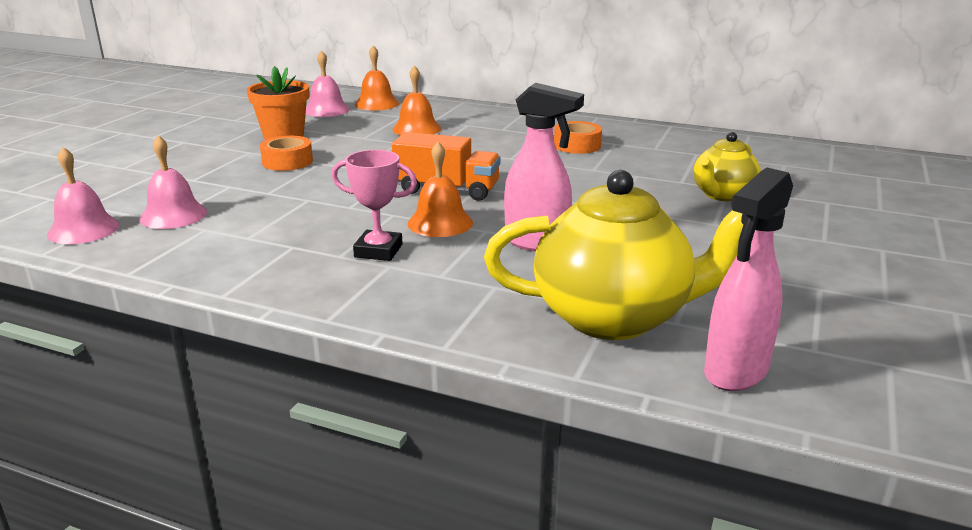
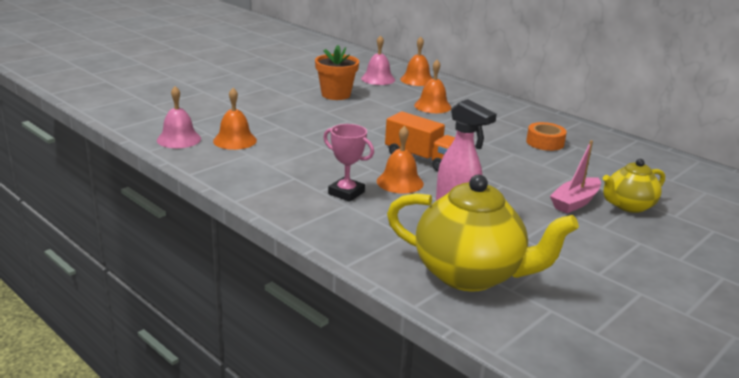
camera: 20 degrees right, 0 degrees up
(173, 215) = (235, 140): pink bell -> orange bell
(287, 161) = (327, 115): orange tape -> none
(663, 203) = (575, 202): none -> pink boat
(735, 372) = (524, 331): pink spray bottle -> none

